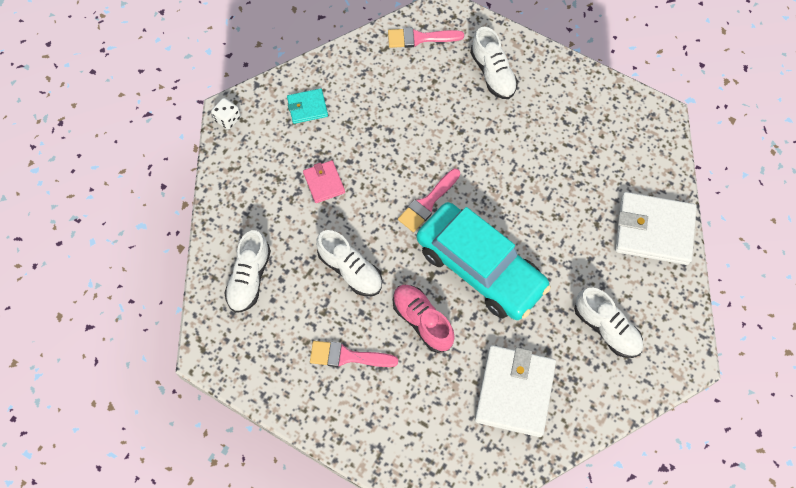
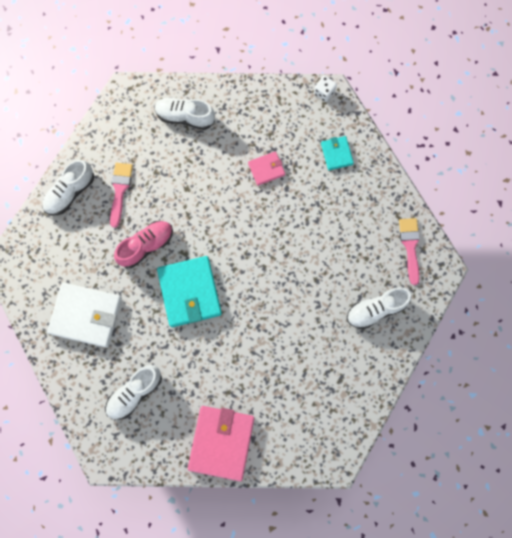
camera: 90 degrees right, 10 degrees up
(350, 270) = (190, 191): white shoe -> white shoe (70, 192)
(427, 203) = (248, 251): pink brush -> none
(480, 268) = (190, 292): turquoise car -> turquoise wallet
(654, 230) = (221, 442): white wallet -> pink wallet

